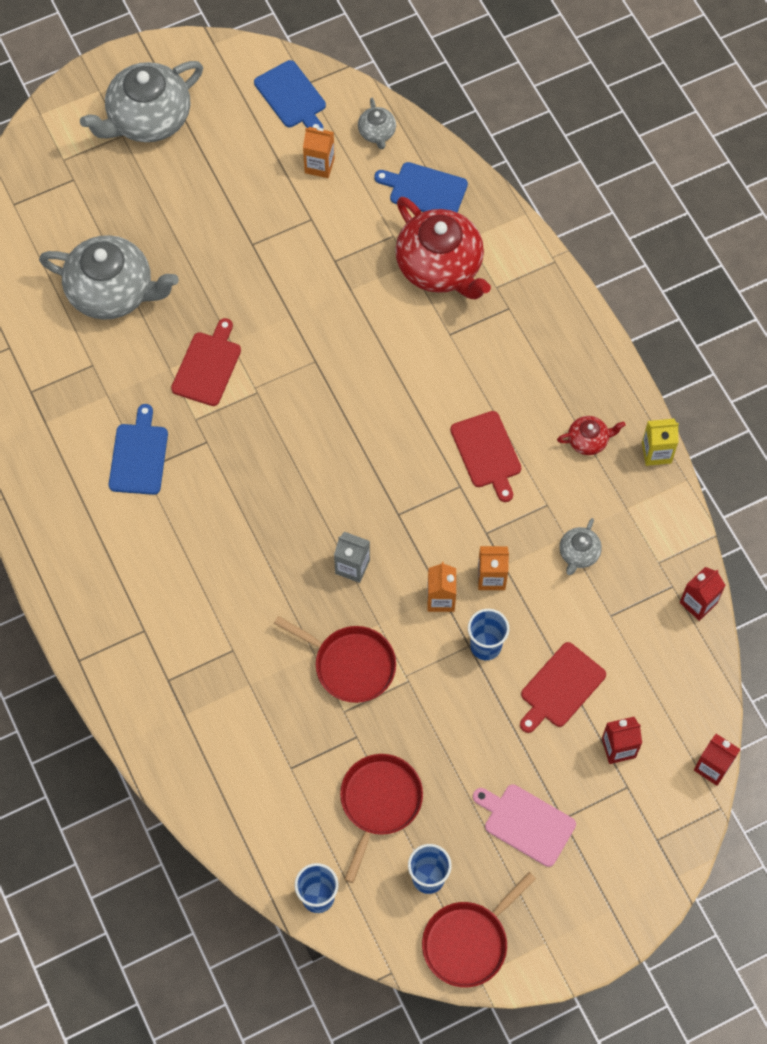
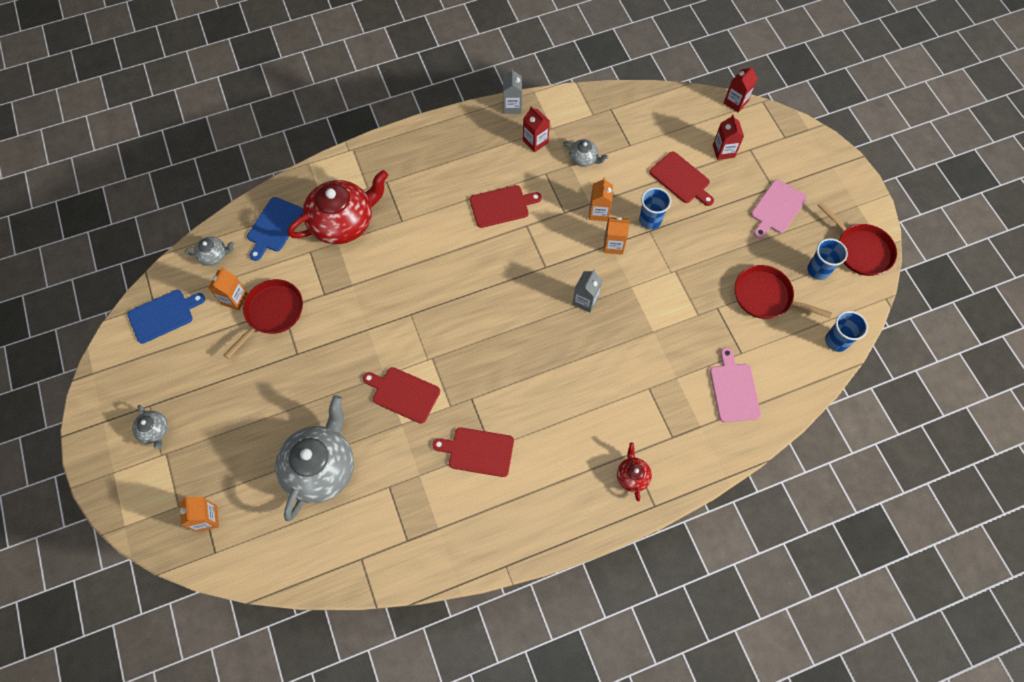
camera: 85 degrees left, 0 degrees up
(50, 189) = (207, 518): none -> orange carton
(139, 456) = (478, 451): blue cutting board -> red cutting board
(148, 119) = (154, 431): grey teapot -> grey teapot, size x0.45
(237, 757) = (734, 390): none -> pink cutting board
(350, 665) = (662, 307): red pan -> red pan (272, 313)
(588, 440) = (499, 144): red teapot -> red teapot (632, 476)
(656, 452) = (512, 106): yellow carton -> grey carton
(698, 603) = (623, 96): red carton -> red carton (535, 141)

